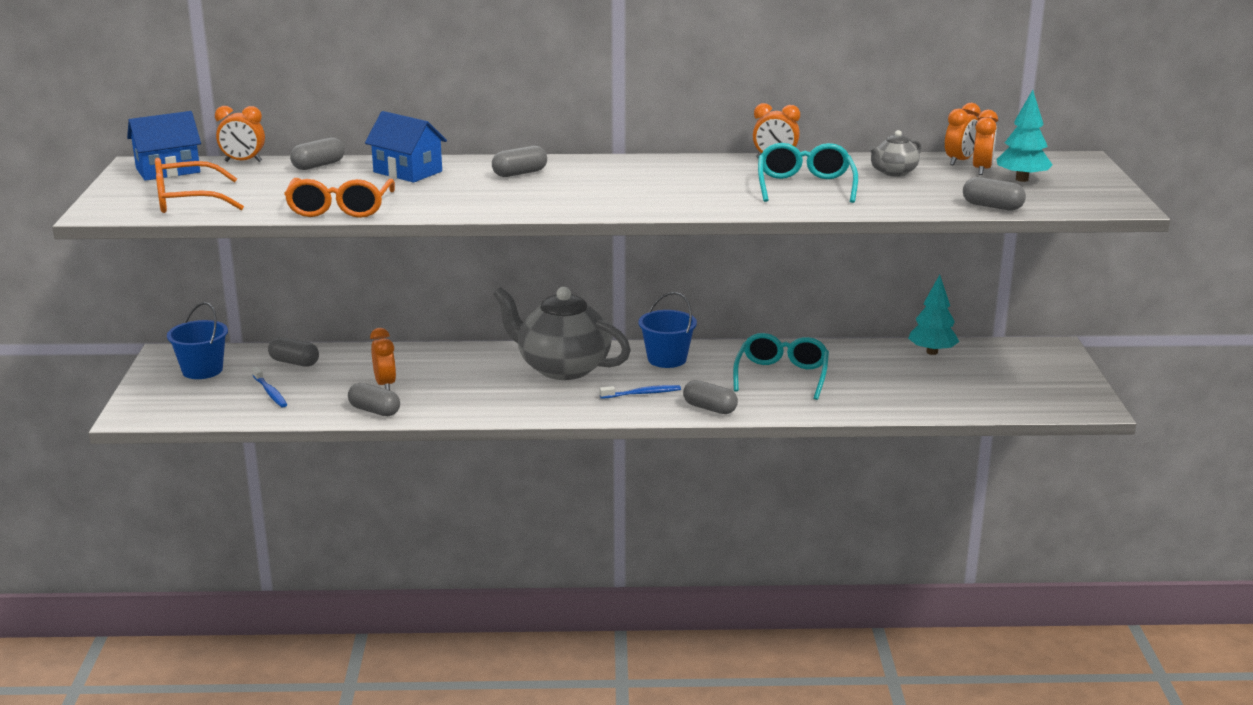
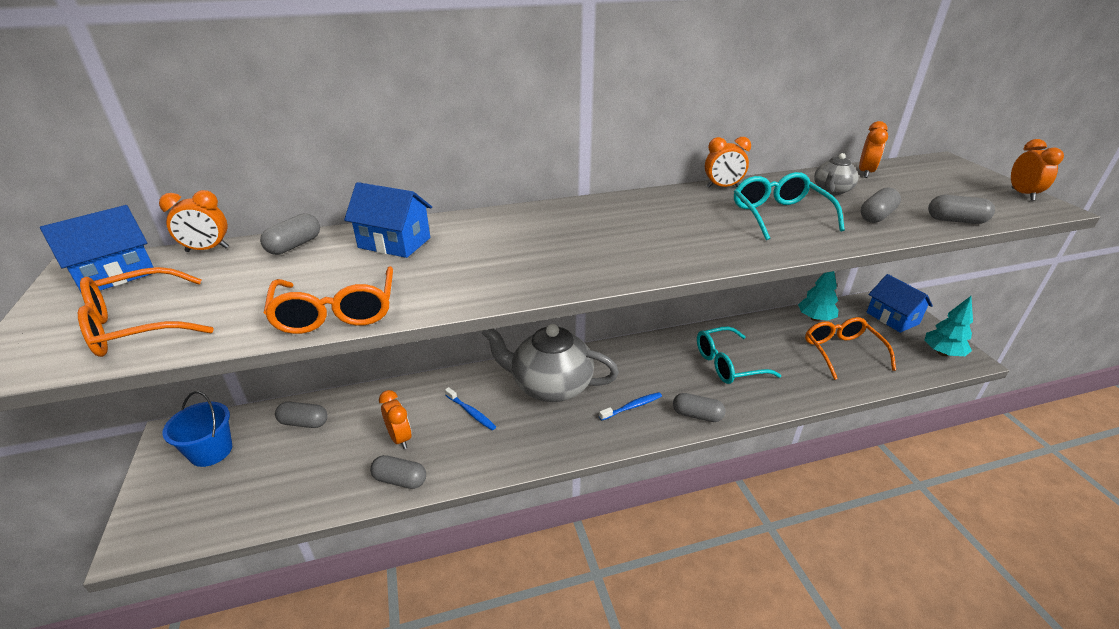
camera: 15 degrees left, 10 degrees up
(270, 392) = (287, 472): blue toothbrush -> blue toothbrush (471, 412)
(520, 173) = (510, 231): grey capsule -> grey capsule (876, 216)
(667, 359) = (629, 360): blue bucket -> none
(781, 376) = (728, 364): turquoise glasses -> turquoise glasses turned 105 degrees counterclockwise
(934, 383) = (842, 352): none -> orange glasses
(982, 170) = (892, 180): orange clock -> orange clock (1022, 194)
(1021, 179) = (935, 186): turquoise tree -> turquoise tree (942, 353)
(1037, 363) = (892, 318): none -> blue house

